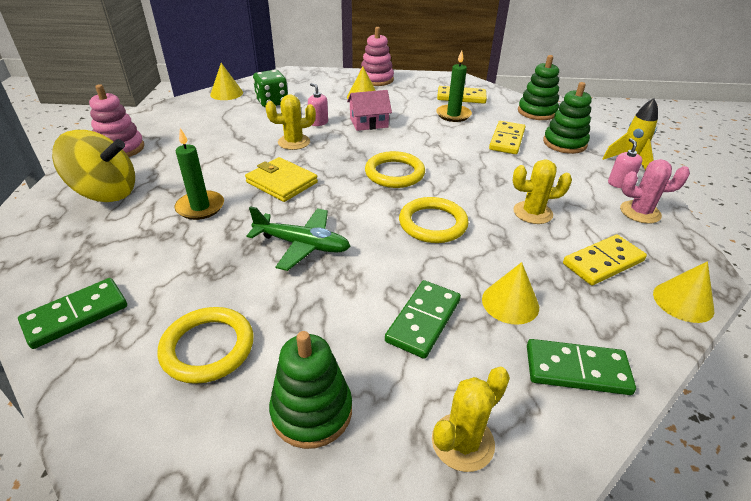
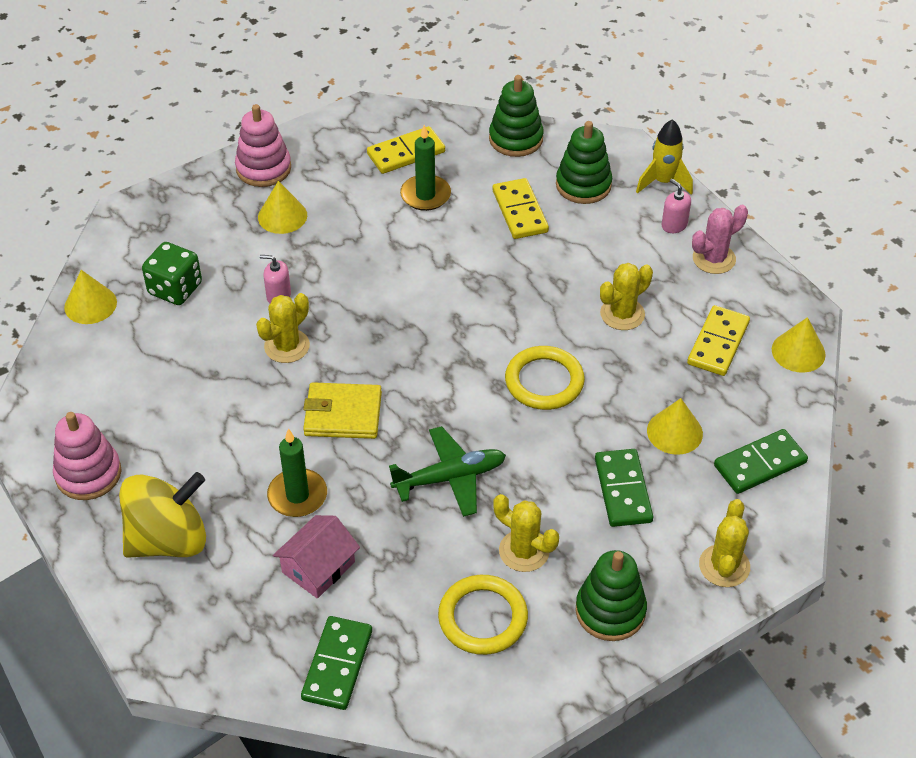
camera: 35 degrees left, 10 degrees up
(296, 319) = (524, 551): none -> yellow cactus
(369, 123) = (339, 263): pink house -> pink house (318, 567)
(394, 173) = (447, 333): yellow ring -> none

